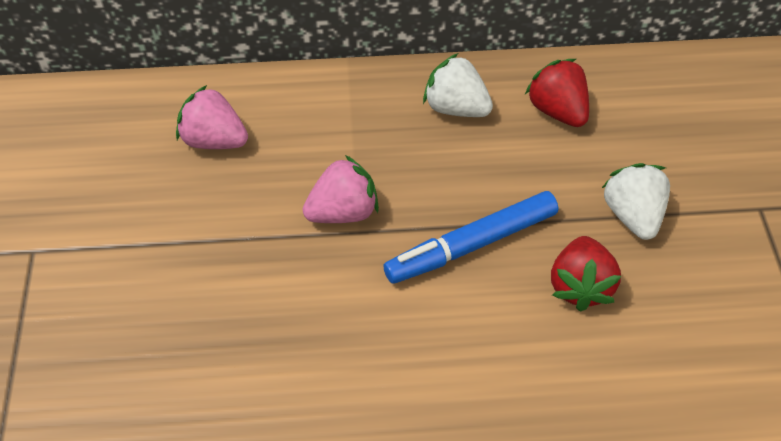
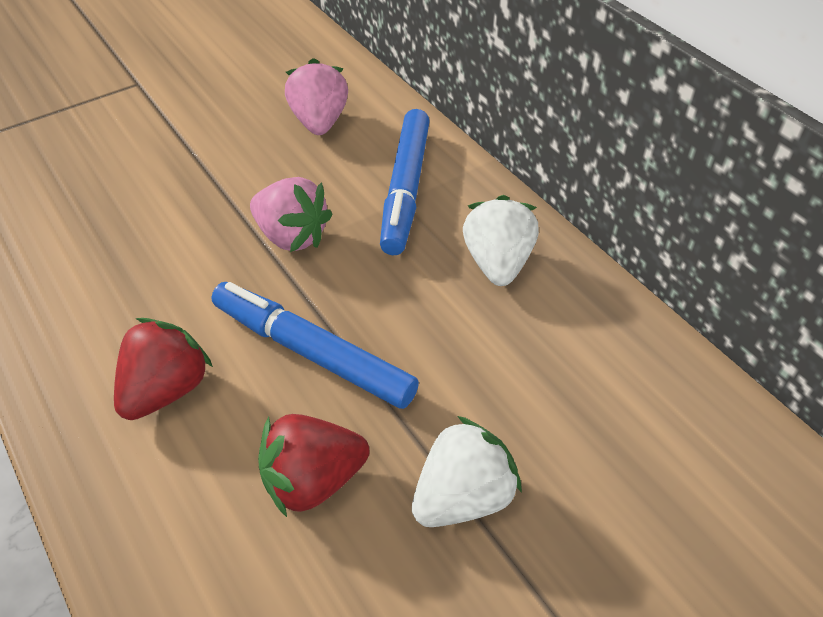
camera: 60 degrees right, 5 degrees down
(342, 122) = (405, 189): none -> blue marker
(557, 111) = (572, 353): red strawberry -> red strawberry (166, 390)

